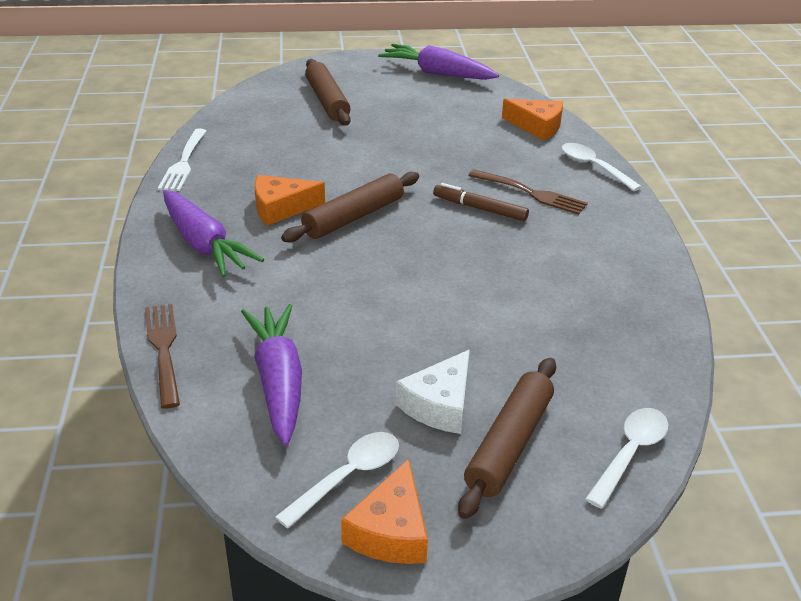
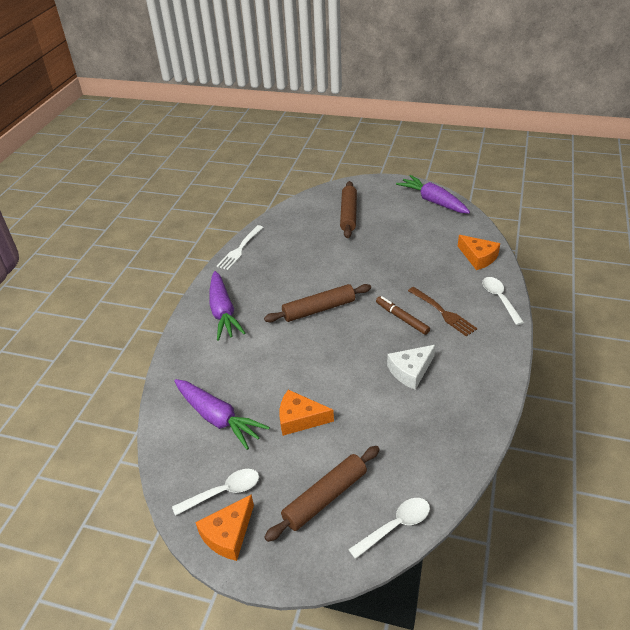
camera: 25 degrees right, 5 degrees up
(164, 350) = (168, 381): brown fork -> none
(278, 382) = (217, 418): purple carrot -> purple carrot turned 120 degrees clockwise
(281, 208) = (279, 294): orange cheese -> orange cheese (300, 419)
(440, 404) = (299, 458): white cheese -> white cheese (410, 371)

